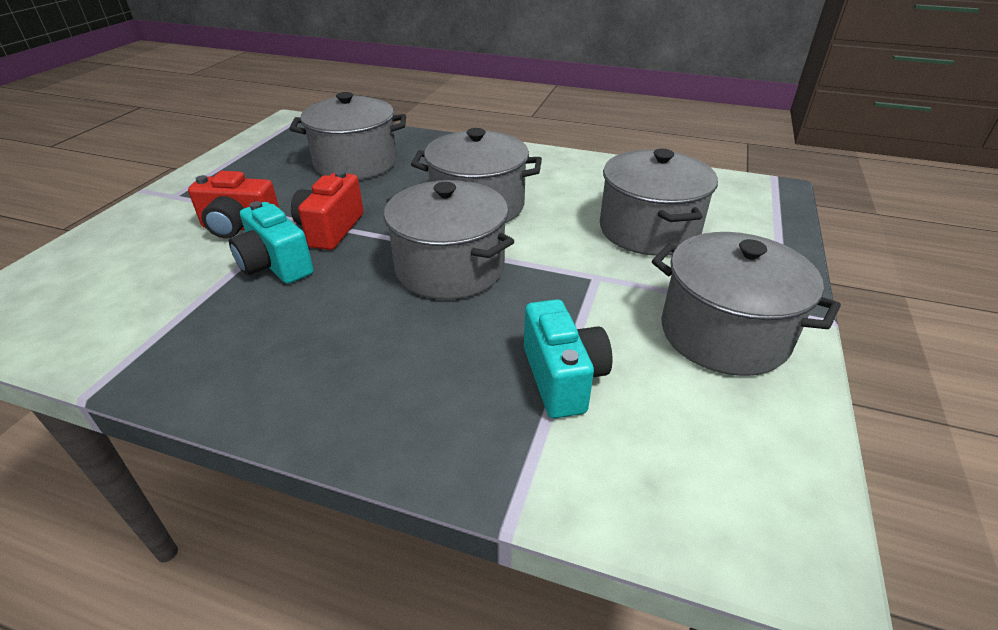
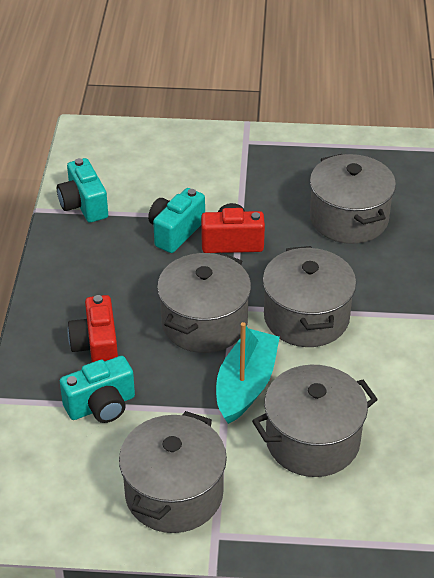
camera: 75 degrees right, 5 degrees up
(135, 339) = (83, 205): none -> turquoise camera
(239, 227) = (216, 194): red camera -> red camera (96, 347)
(560, 256) = (246, 385): none -> turquoise boat

